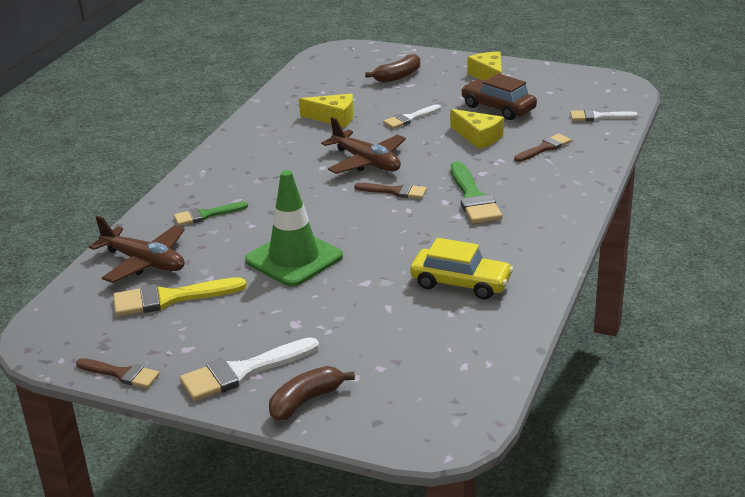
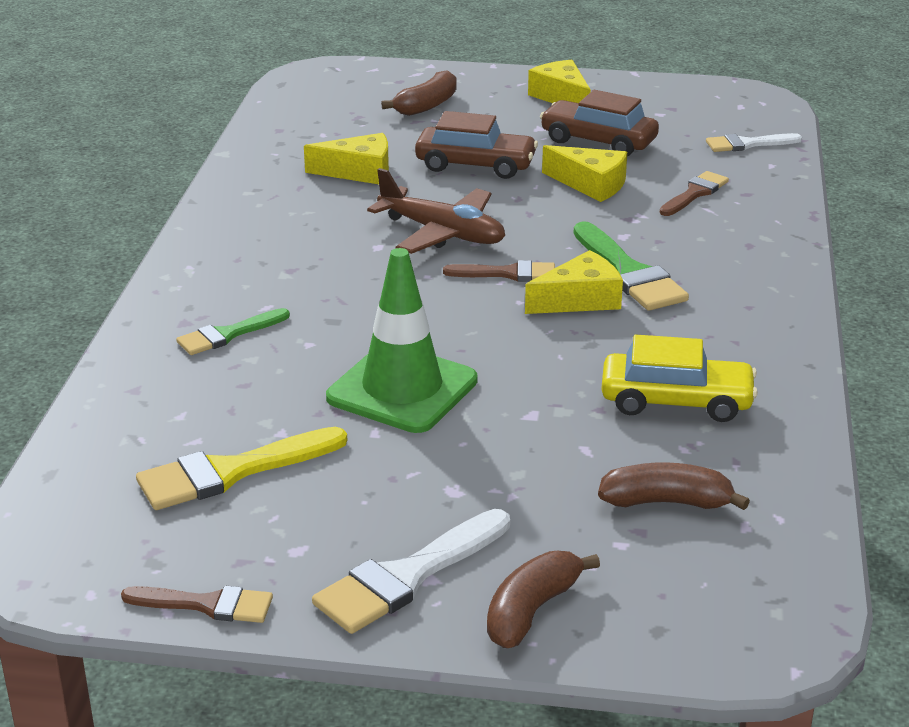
camera: 15 degrees left, 0 degrees up
(144, 262) = (160, 418): brown plane -> none
(409, 118) = (475, 165): white brush -> brown car
(422, 345) = (666, 502): none -> brown banana
(432, 212) = (580, 300): none -> yellow cheese

